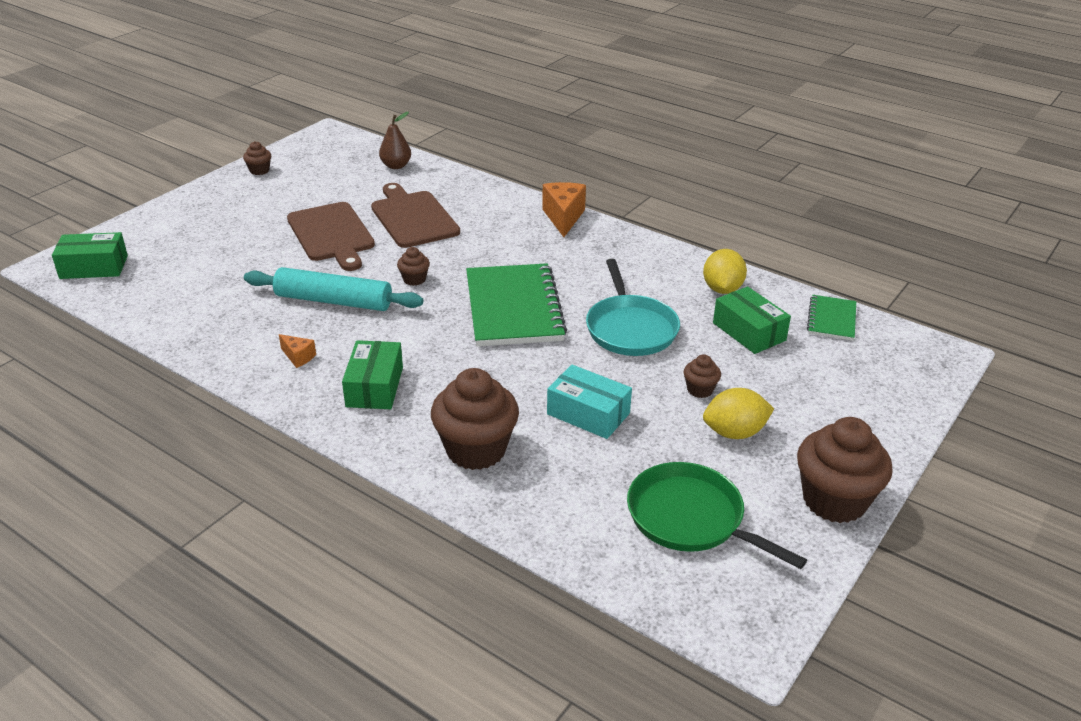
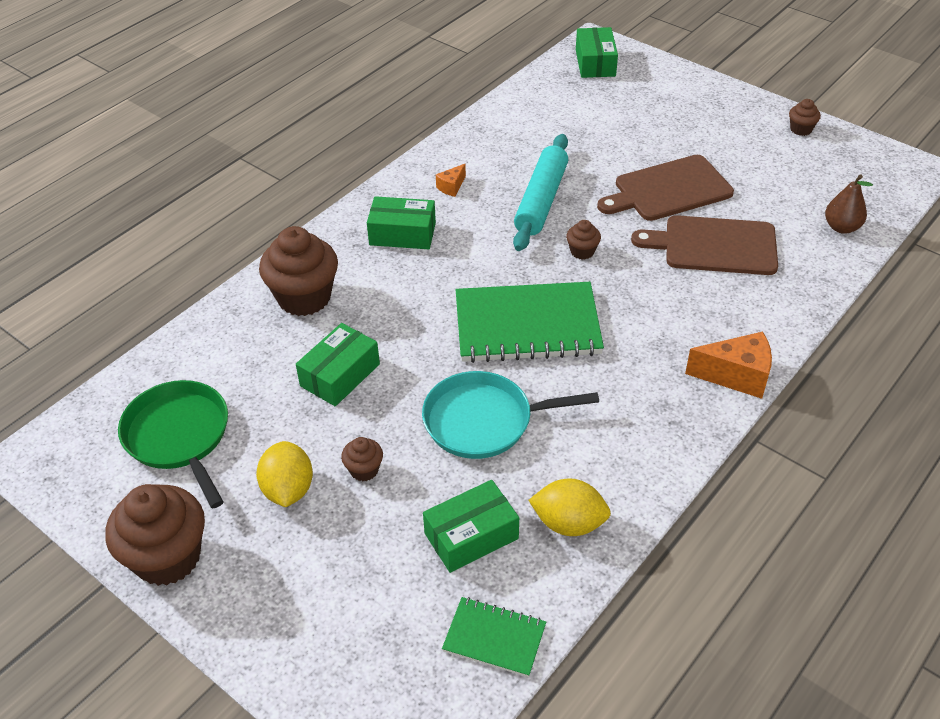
camera: 95 degrees right, 10 degrees up
(413, 217) = (714, 246): brown cutting board -> brown cutting board turned 150 degrees counterclockwise
(588, 414) = (340, 375): turquoise box -> green box
(690, 518) = (179, 436): green pan -> green pan turned 75 degrees counterclockwise

